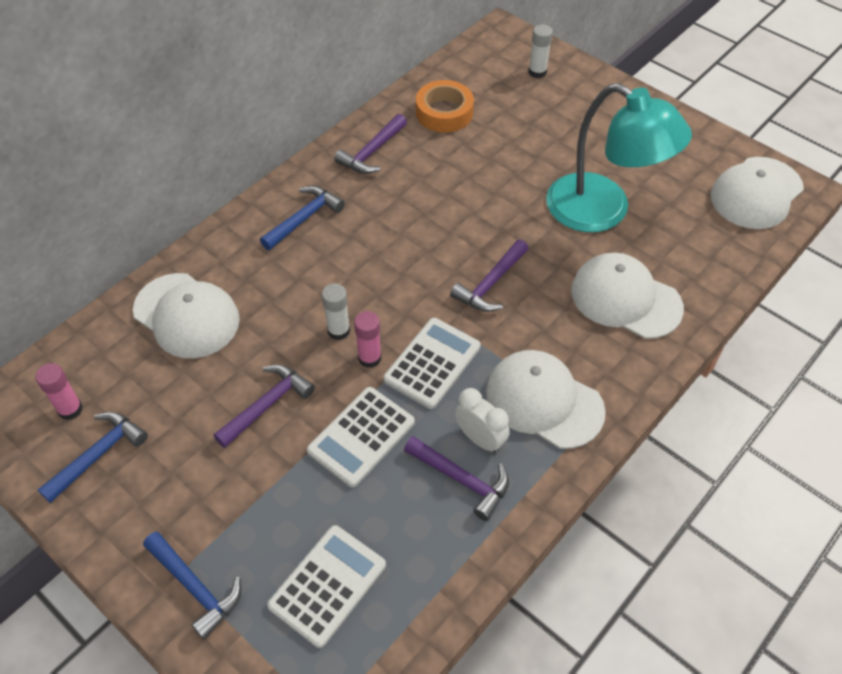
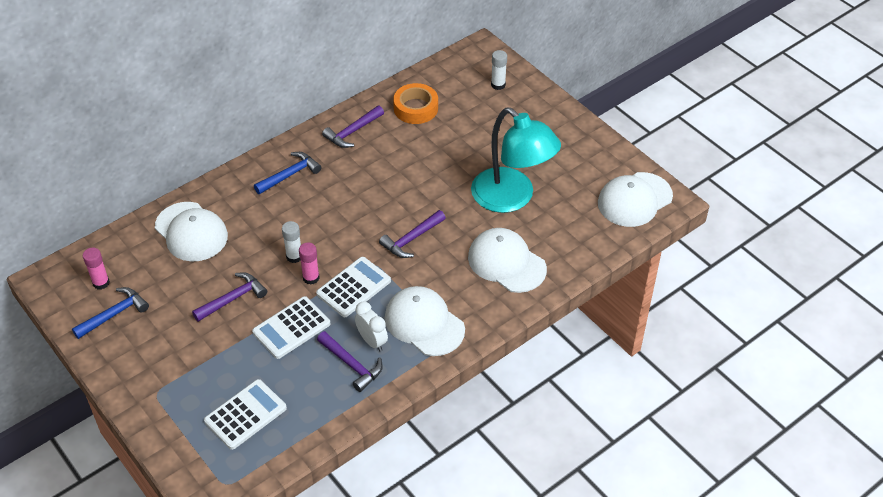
camera: 10 degrees right, 5 degrees down
(195, 587) = (160, 403): blue hammer -> none

